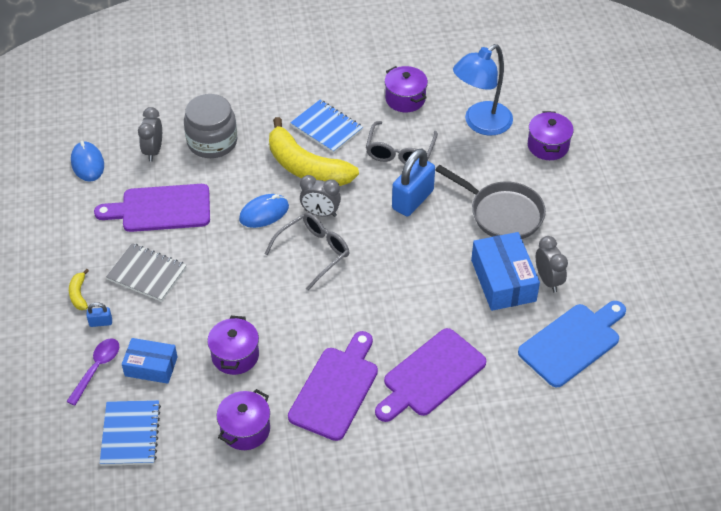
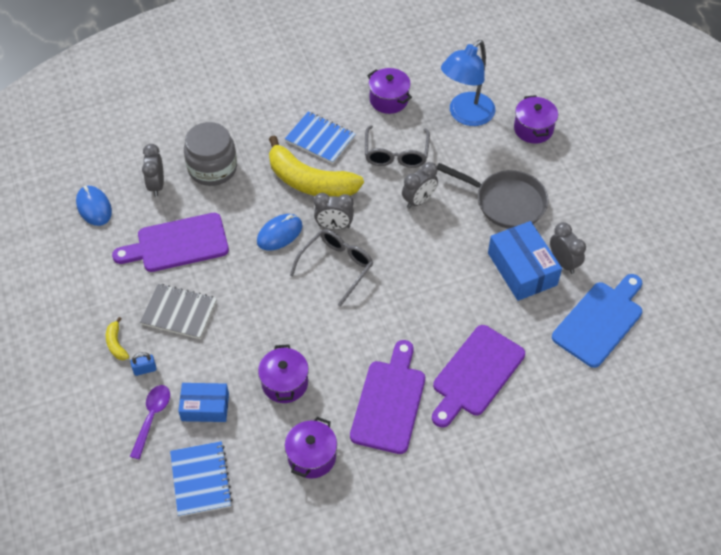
camera: 10 degrees left, 5 degrees up
(412, 200) = (419, 200): blue padlock -> grey clock

